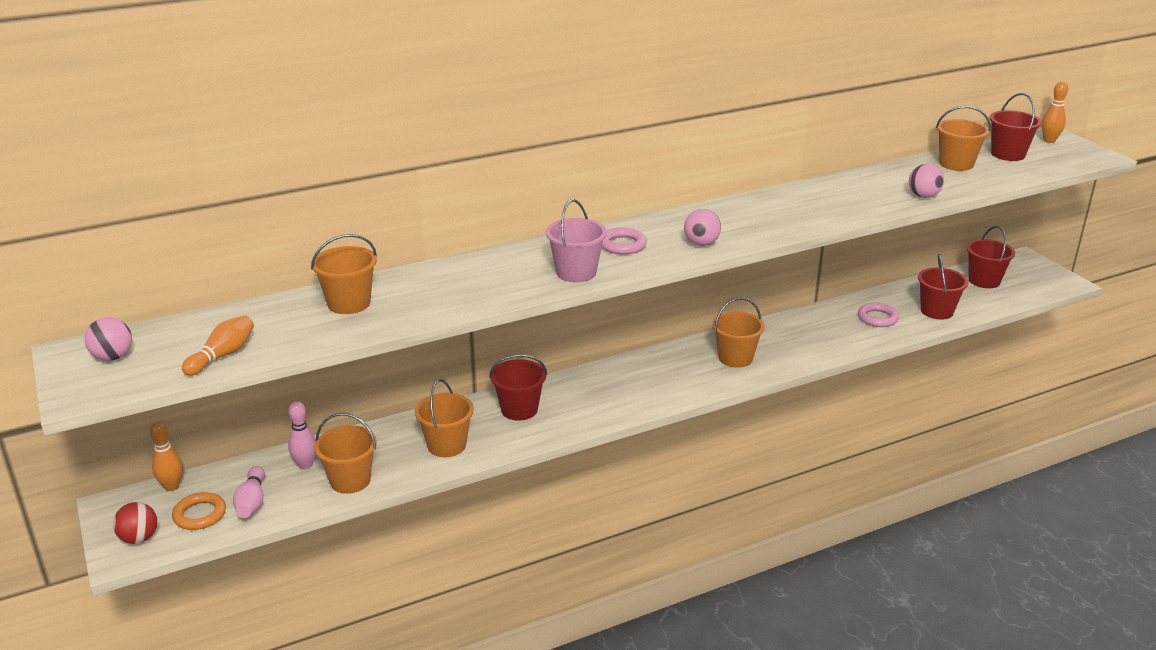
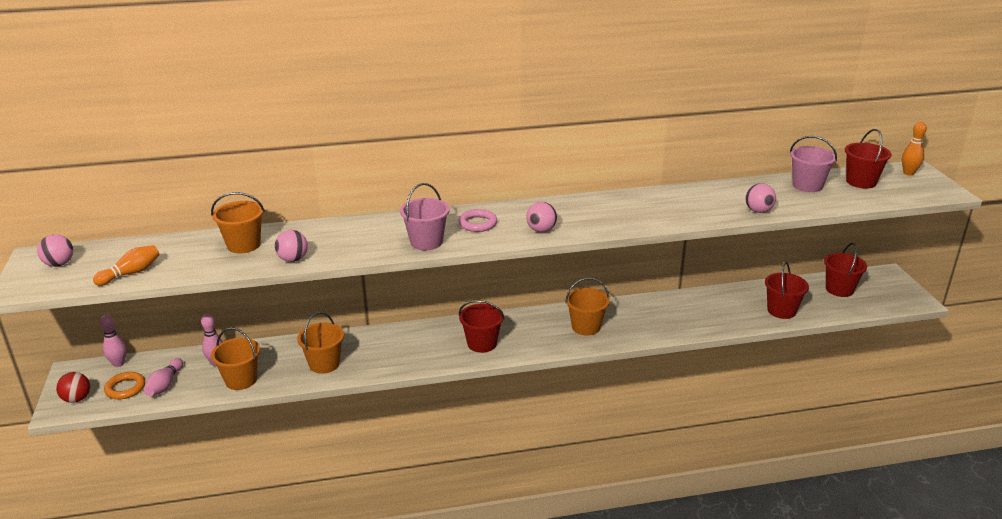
camera: 15 degrees right, 0 degrees up
(172, 486) = (118, 364): orange bowling pin -> pink bowling pin
(425, 312) = (293, 259): none -> pink ball
(519, 409) = (393, 344): red bucket -> red bucket (482, 343)
(877, 318) = (725, 310): pink ring -> none
(956, 164) = (807, 185): orange bucket -> pink bucket

